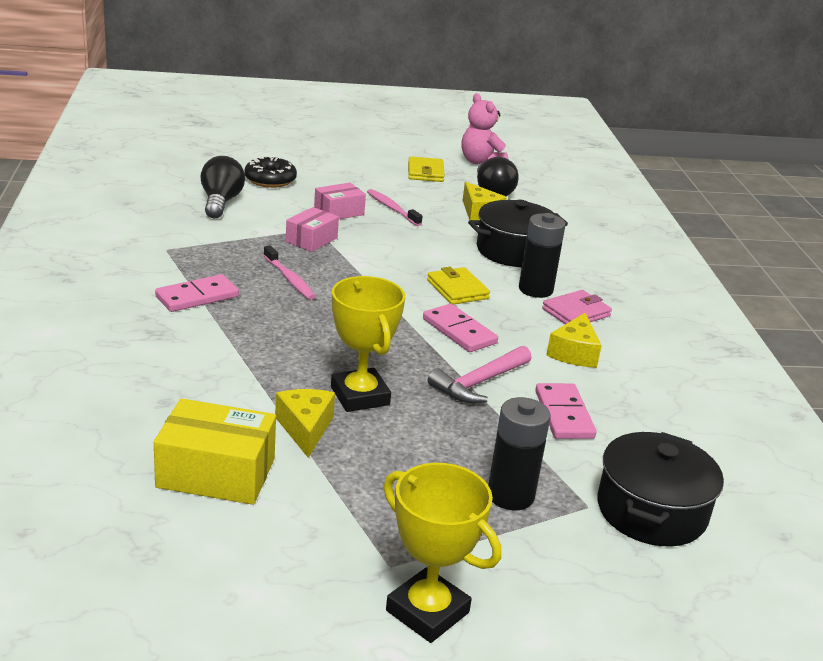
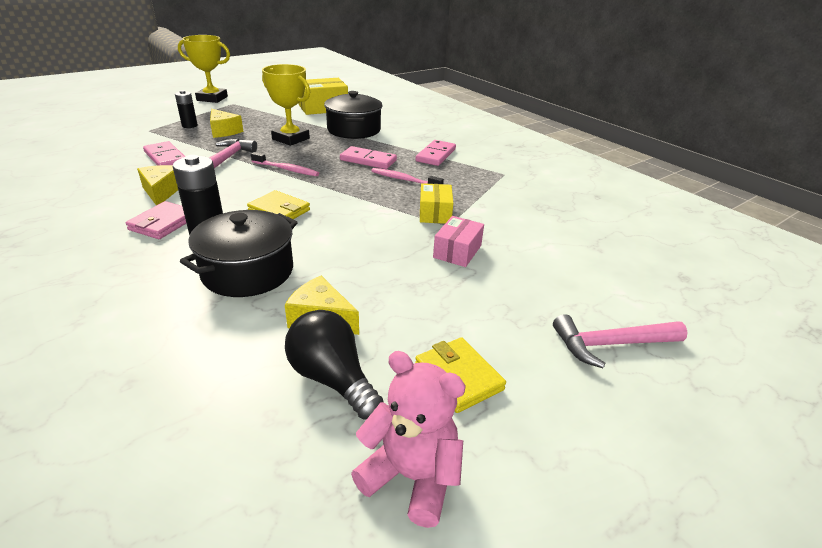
camera: 150 degrees right, 5 degrees up
(220, 202) = (551, 221): black light bulb -> none
(270, 180) = (571, 265): black donut -> none
(305, 428) = (304, 124): yellow cheese -> yellow cheese (224, 131)
(311, 240) = (435, 213): pink box -> yellow box
(323, 154) = (611, 344): none -> pink hammer
(392, 208) = (418, 279): pink toothbrush -> pink toothbrush (286, 169)
(459, 331) = (257, 182): pink domino -> pink domino (368, 160)
(510, 495) = (189, 126): black battery -> black battery, size x0.63
(651, 511) = (112, 135): black pot -> black pot (354, 130)

